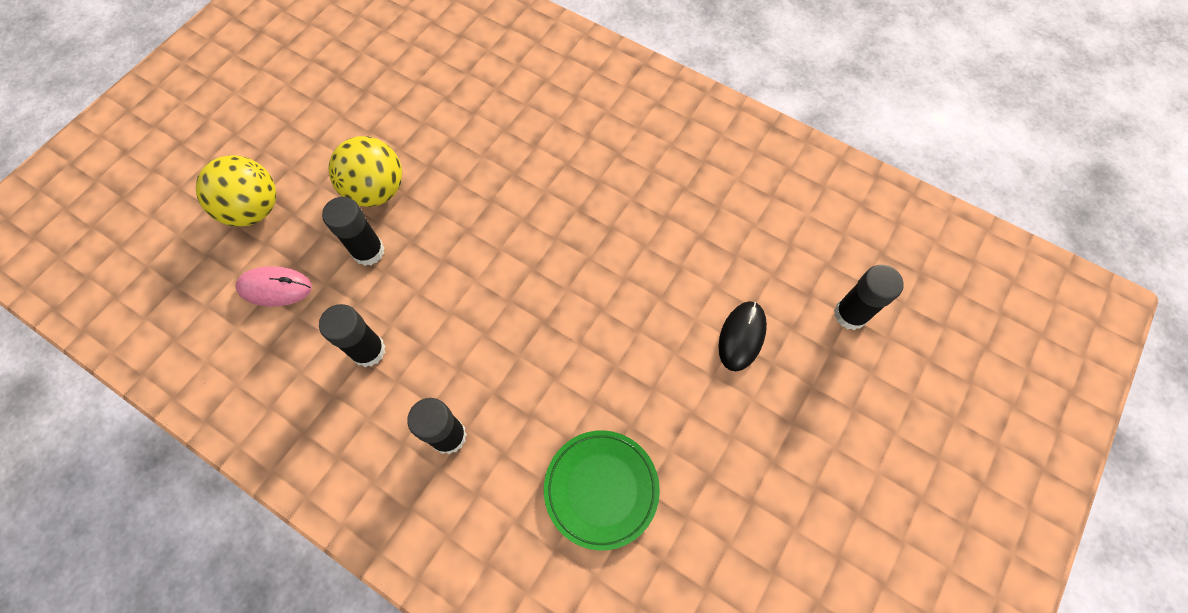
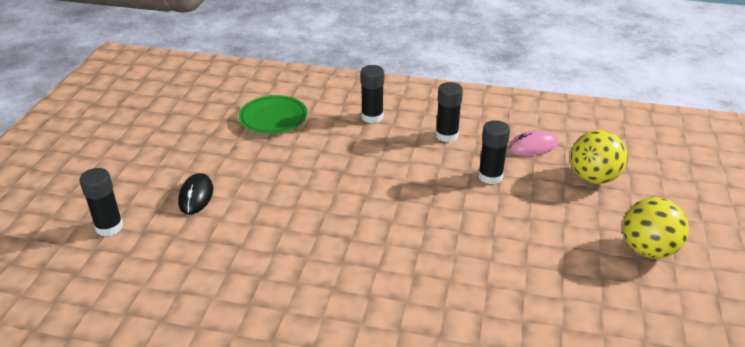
camera: 160 degrees right, 30 degrees down
(377, 190) = (517, 210): yellow ball -> yellow ball (648, 250)

